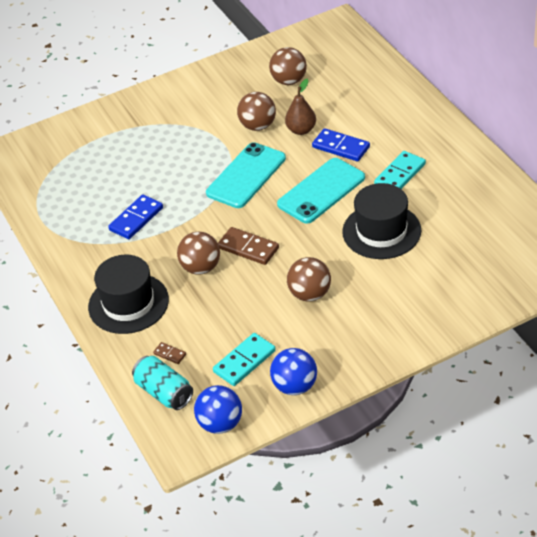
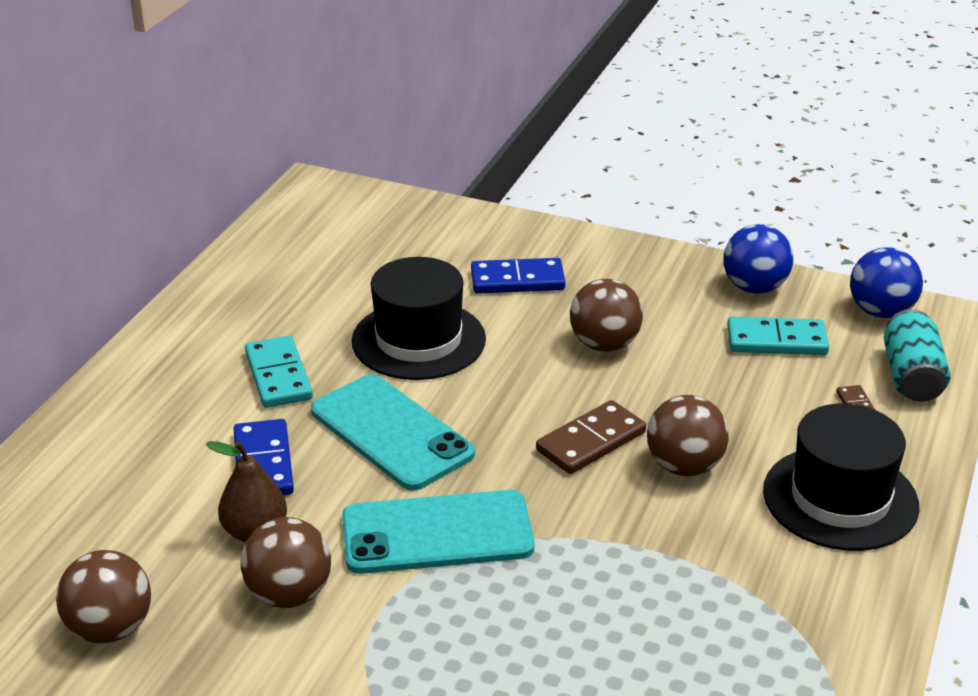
camera: 135 degrees left, 10 degrees down
(136, 219) = (680, 606): blue domino -> blue domino (517, 280)
(248, 248) = (591, 441): brown domino -> brown domino turned 60 degrees clockwise
(321, 191) = (391, 432): turquoise phone -> turquoise phone turned 45 degrees clockwise
(400, 174) = (278, 376): turquoise domino -> turquoise domino turned 75 degrees clockwise

